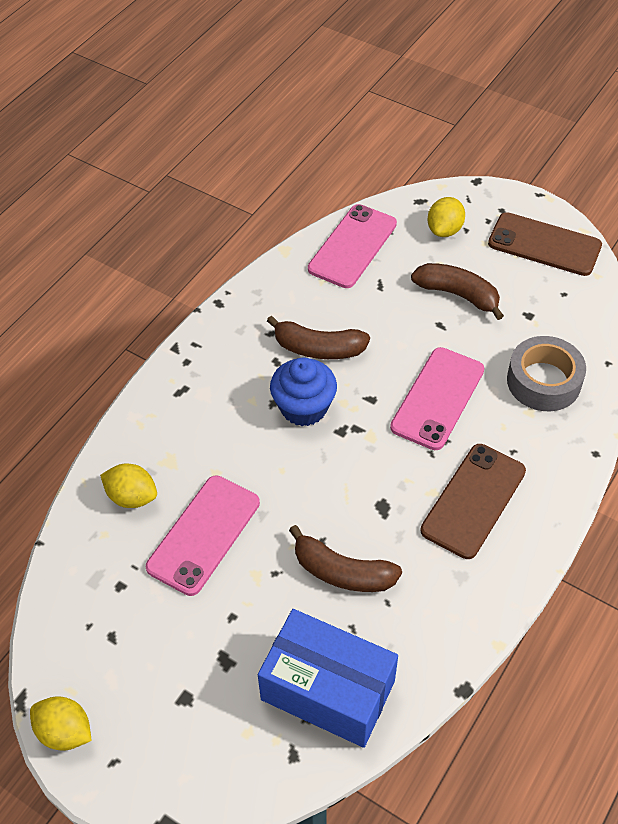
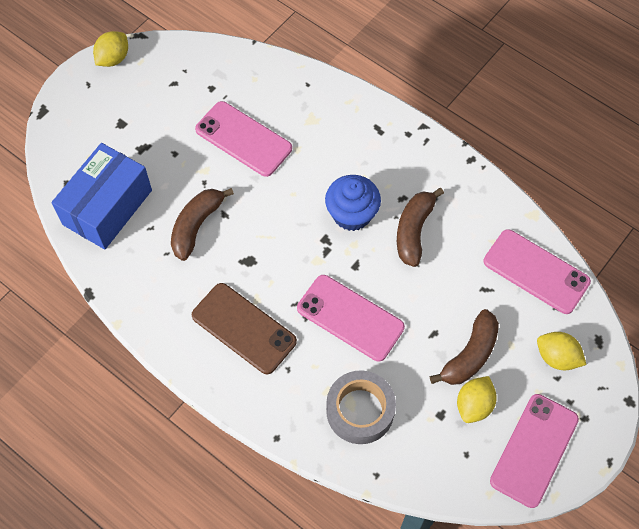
camera: 95 degrees right, 10 degrees up
(132, 497) = (283, 95): yellow lemon -> yellow lemon (474, 405)
(544, 245) = (534, 450): brown phone -> pink phone

